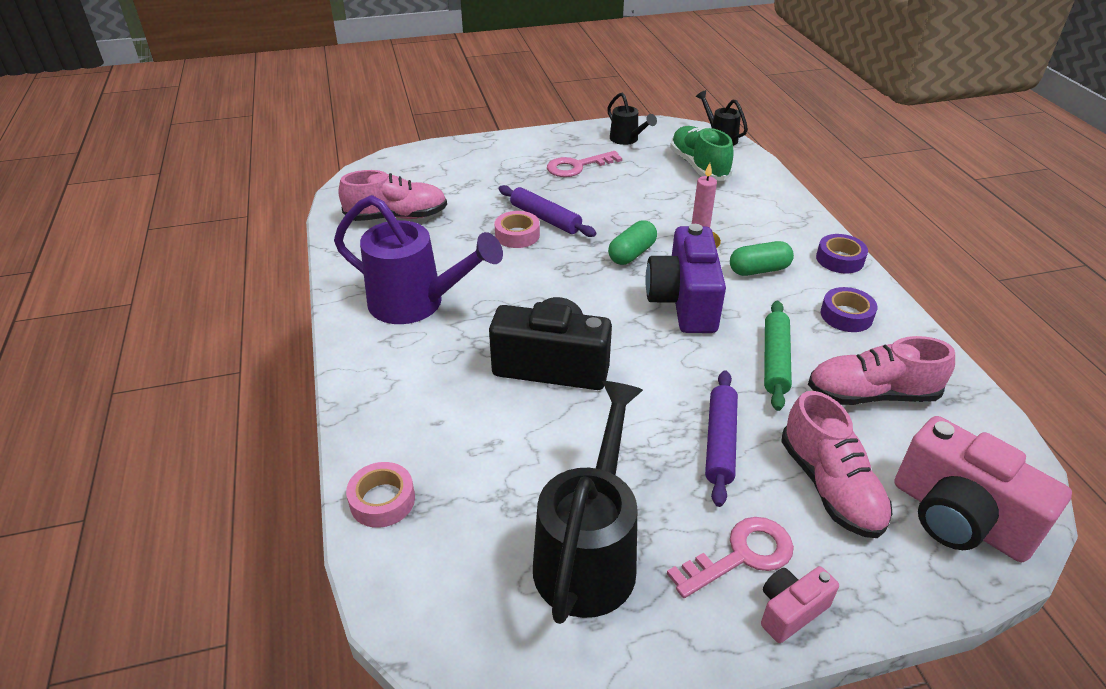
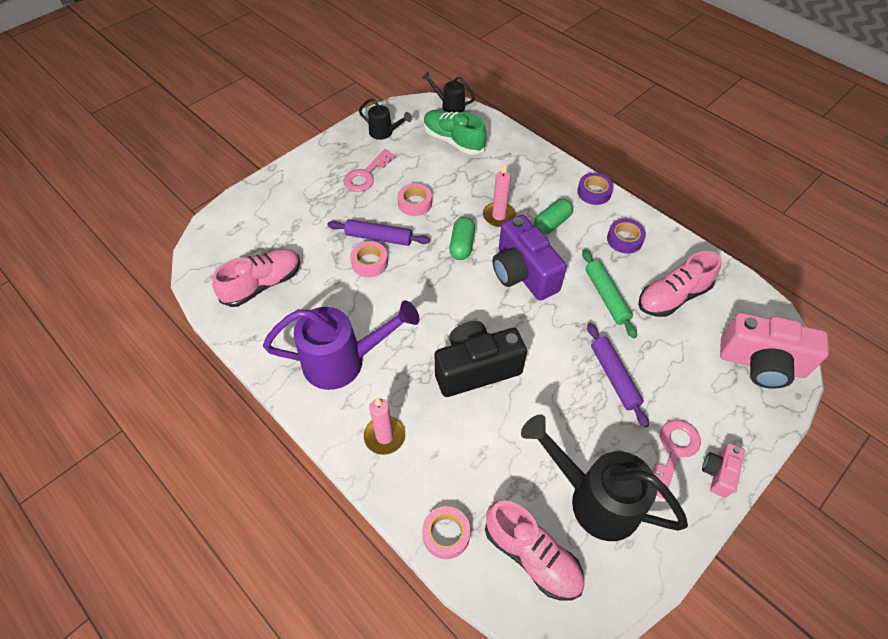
camera: 30 degrees left, 15 degrees up
(399, 383) = (384, 436): none -> pink candle
(589, 554) = (595, 499): black watering can -> black watering can turned 45 degrees counterclockwise
(609, 203) = (415, 203): none -> pink tape
(830, 486) = (689, 377): pink shoe -> pink shoe (532, 556)

